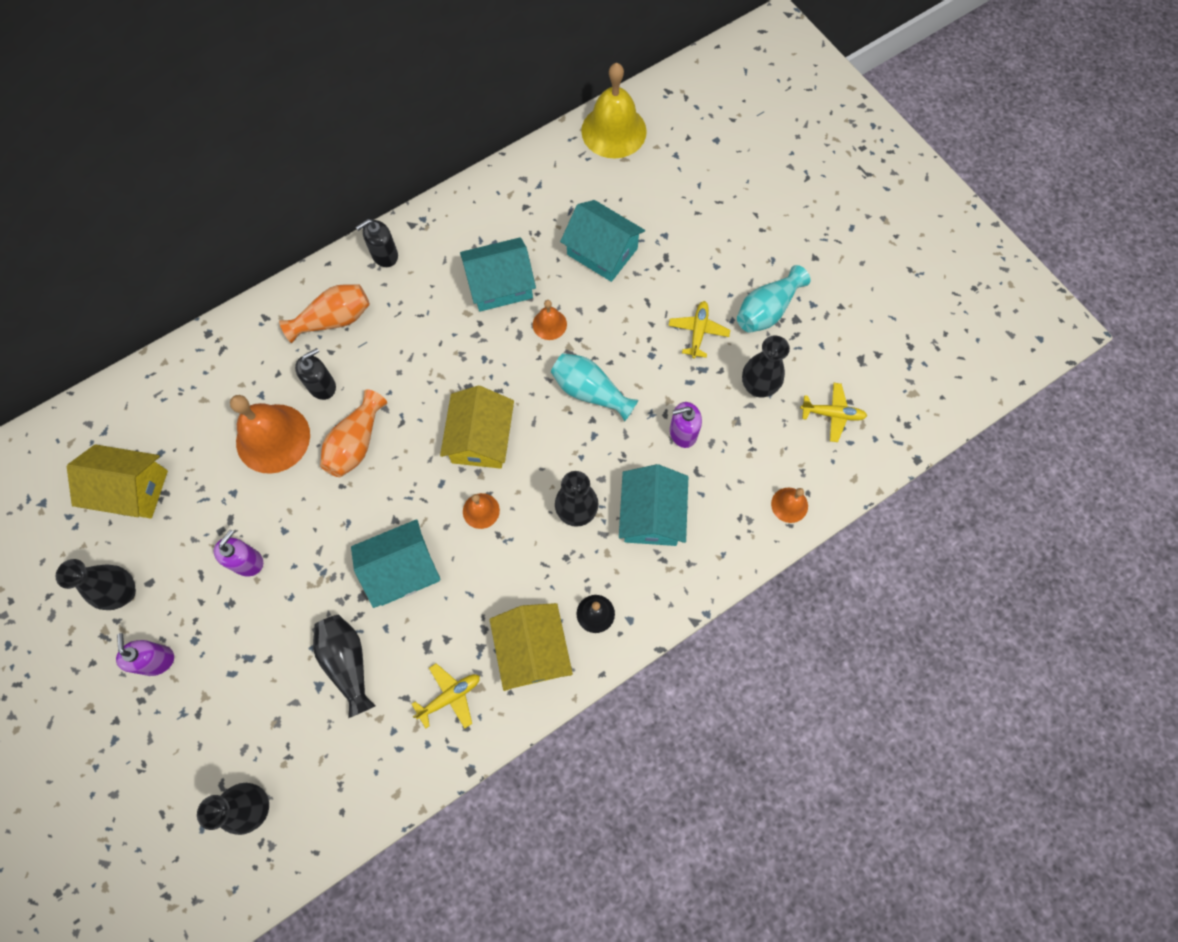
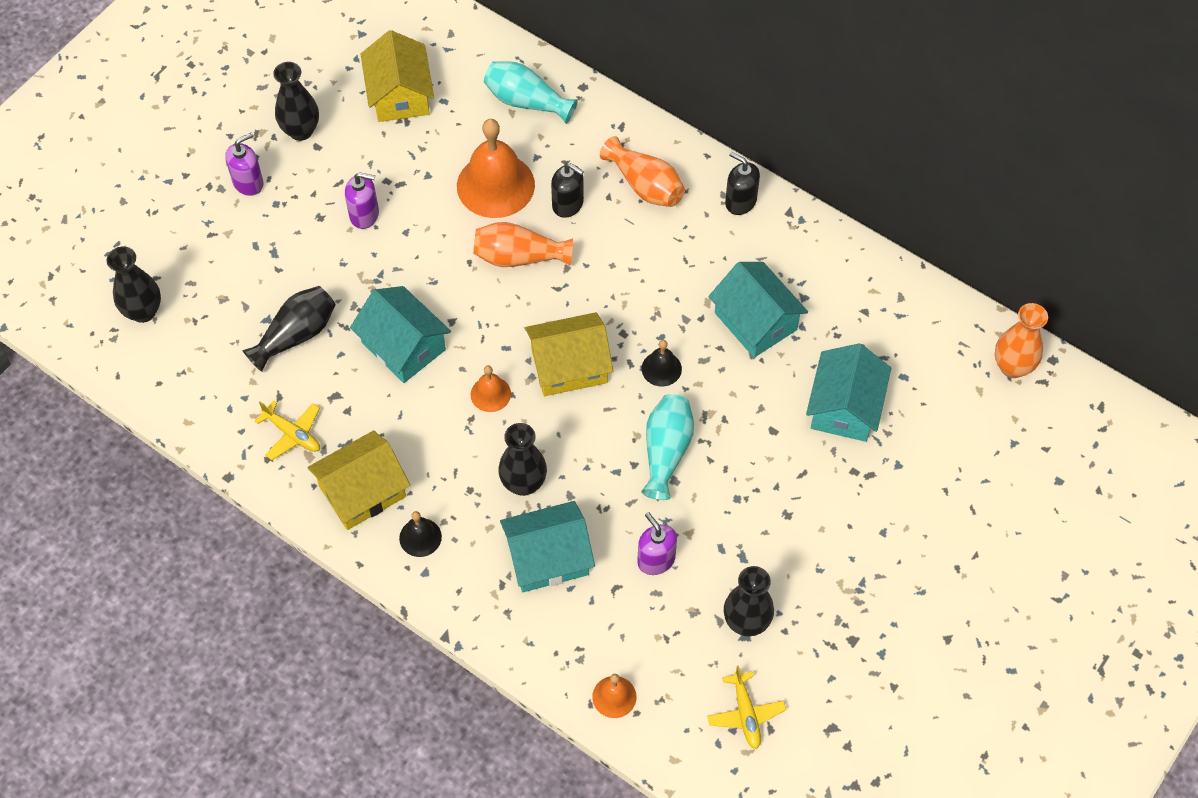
camera: 70 degrees right, 10 degrees down
(513, 368) = (661, 368): none -> black bell
(549, 324) = (729, 385): orange bell -> none
(613, 131) = (1012, 367): yellow bell -> orange vase
(698, 331) = (788, 538): yellow plane -> none
(767, 310) = (850, 604): turquoise vase -> turquoise vase (526, 101)

